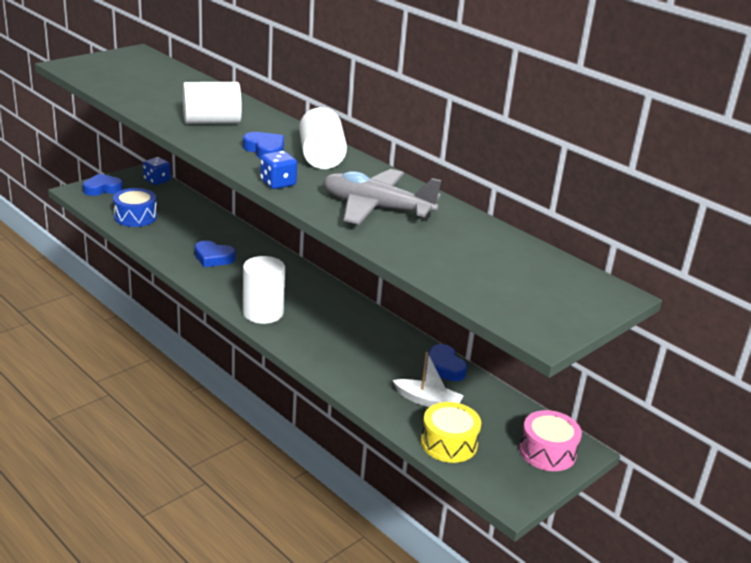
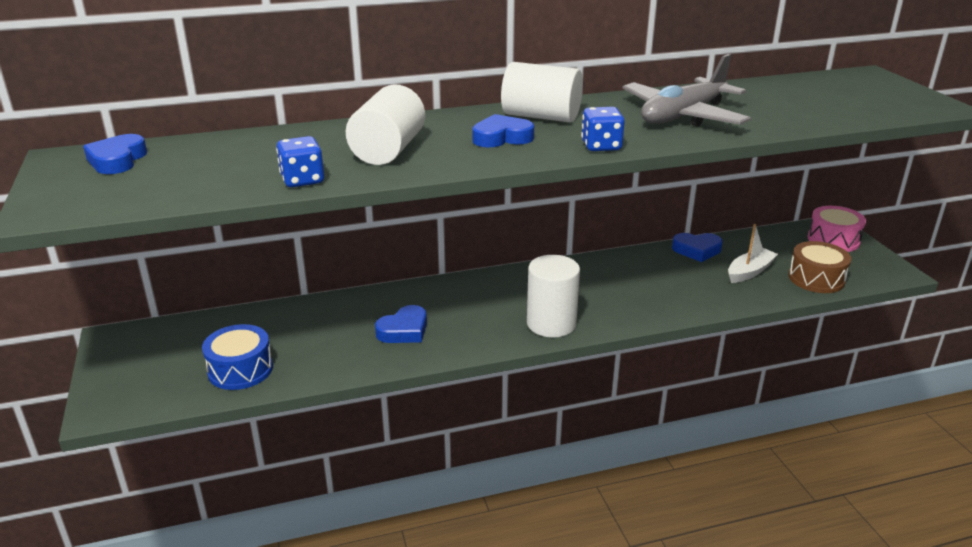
camera: 60 degrees left, 0 degrees up
(102, 189) = (122, 384): blue heart -> blue heart (117, 160)
(157, 180) = (151, 331): blue dice -> blue dice (302, 180)
(449, 443) = (816, 279): yellow drum -> brown drum

